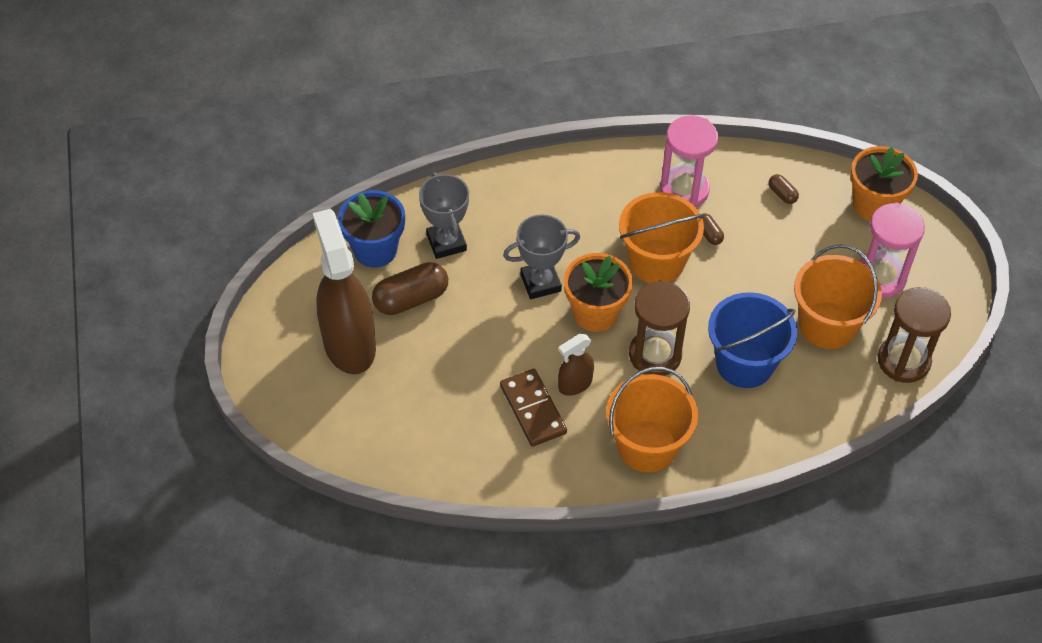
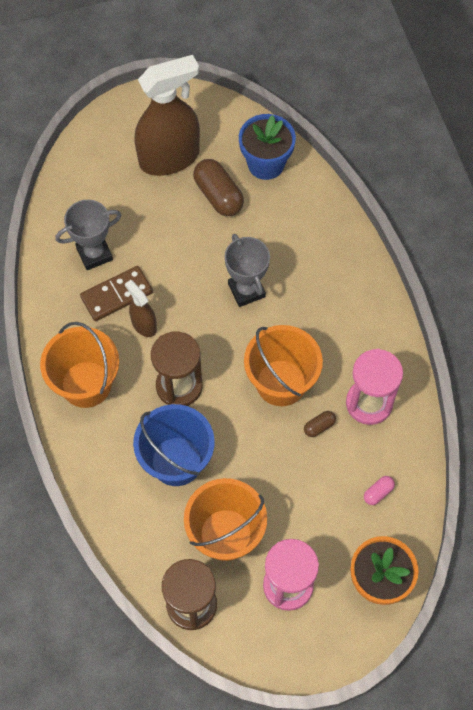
camera: 85 degrees right, 10 degrees up
(446, 242) = (280, 215): grey trophy -> grey trophy (94, 254)
(595, 313) = (219, 336): orange flower pot -> none
(782, 194) = (378, 493): brown capsule -> pink capsule

